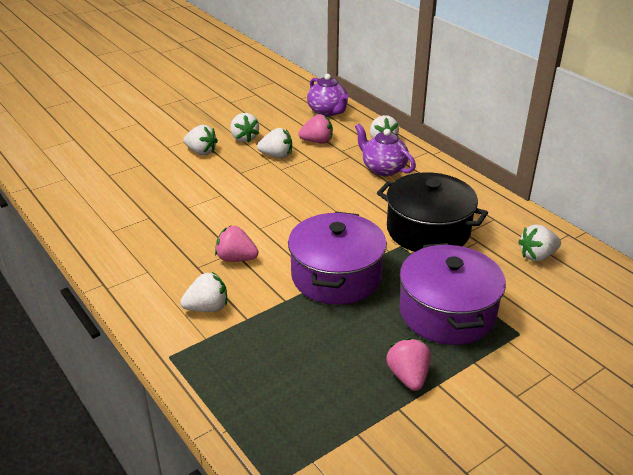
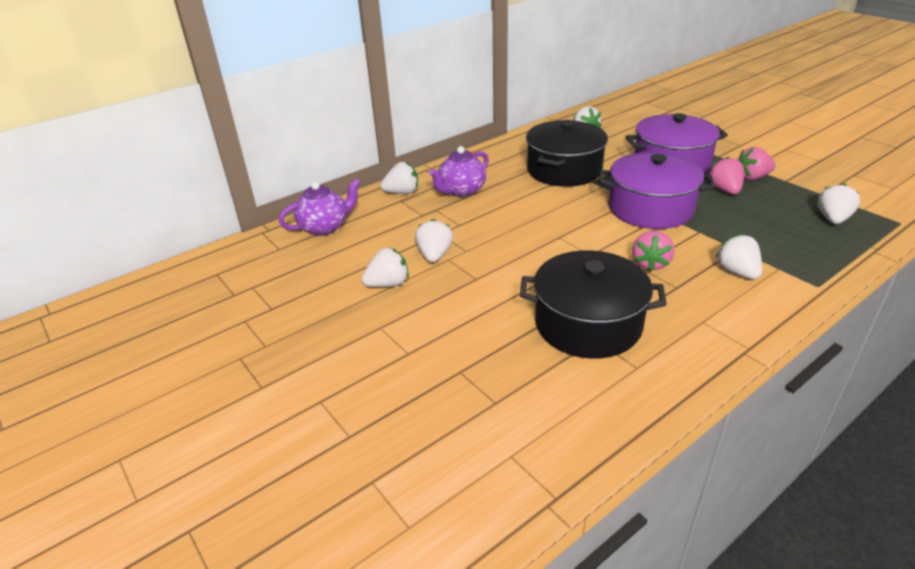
camera: 90 degrees left, 0 degrees up
(167, 216) = (588, 324): none -> black pot
(201, 152) = (424, 317): white strawberry -> white strawberry (832, 219)
(317, 141) = (401, 230): pink strawberry -> pink strawberry (724, 190)

